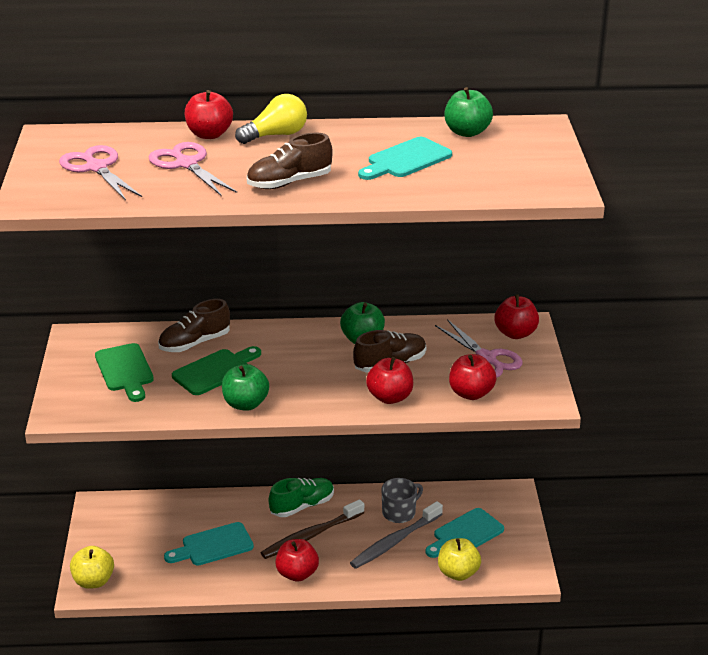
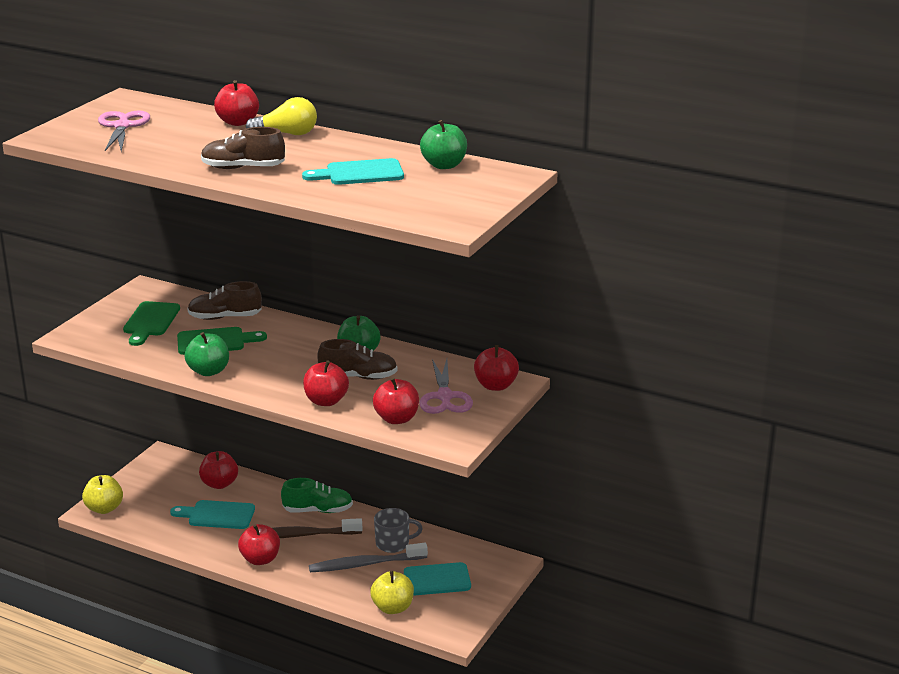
camera: 30 degrees right, 5 degrees down
(184, 514) = (219, 484): none -> red apple
(186, 164) = (188, 138): pink scissors -> none

